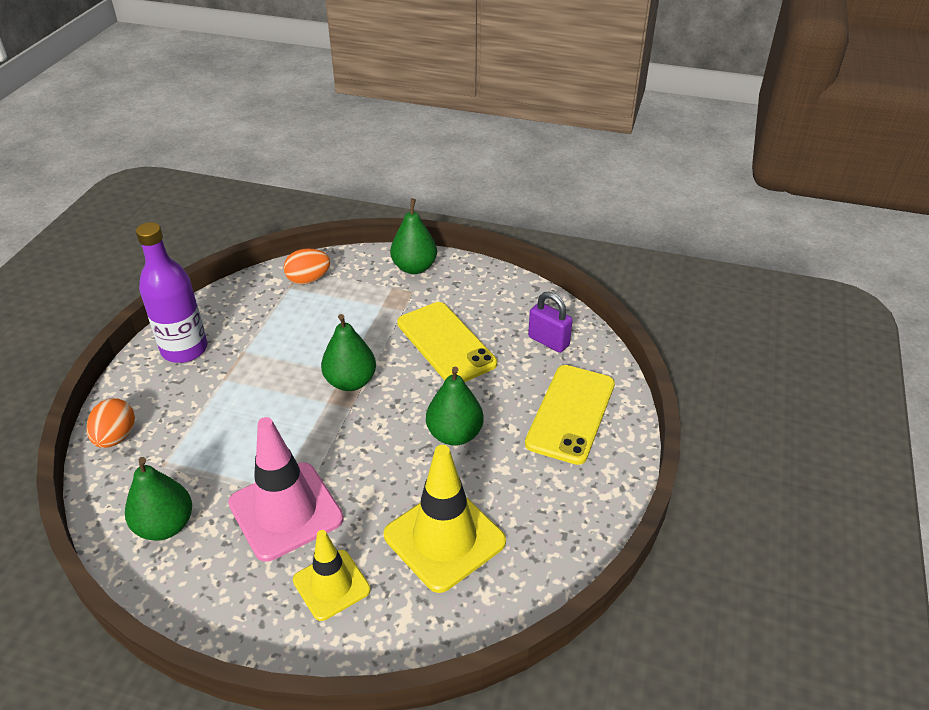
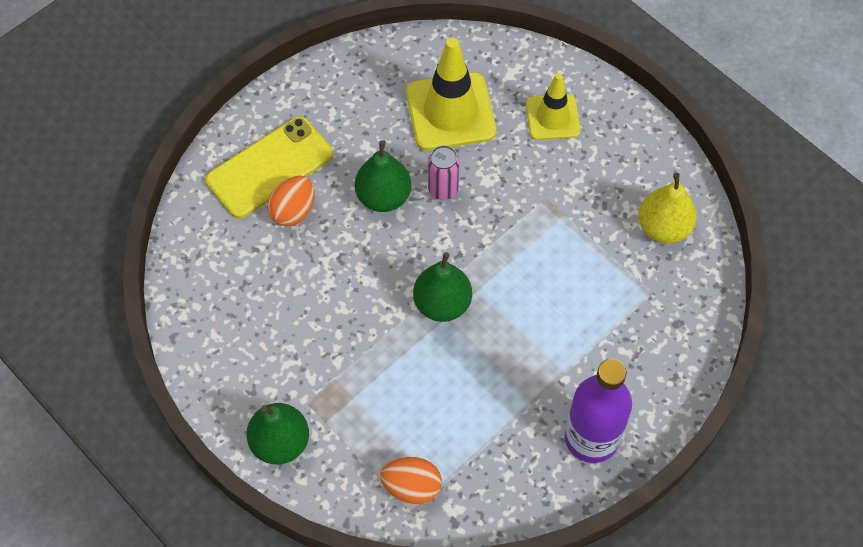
camera: 150 degrees left, 20 degrees up
(116, 437) = (687, 347): orange egg -> orange egg (293, 211)
(165, 526) = (663, 228): green pear -> yellow pear
(286, 511) = (561, 194): pink traffic cone -> none
(405, 464) = (443, 189): none -> pink can
(446, 343) = (322, 306): yellow phone -> none
(548, 341) = (222, 256): purple padlock -> none

